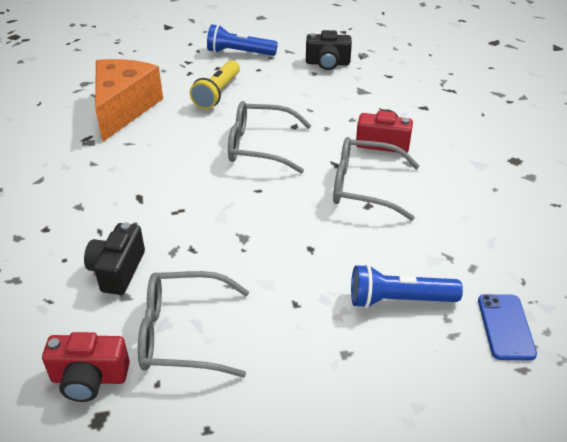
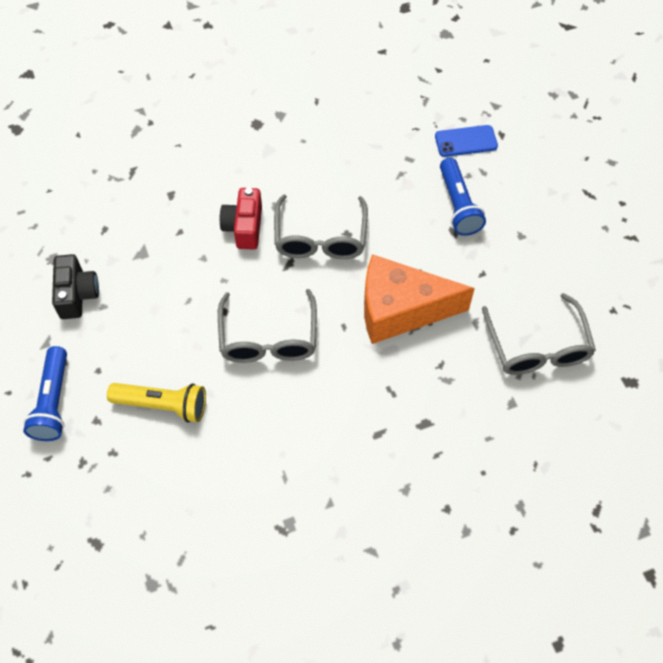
camera: 100 degrees left, 20 degrees up
(89, 378) = (600, 401): red camera -> none
(117, 270) = (484, 419): black camera -> none
(123, 108) = (211, 508): orange cheese -> orange cheese (400, 310)

